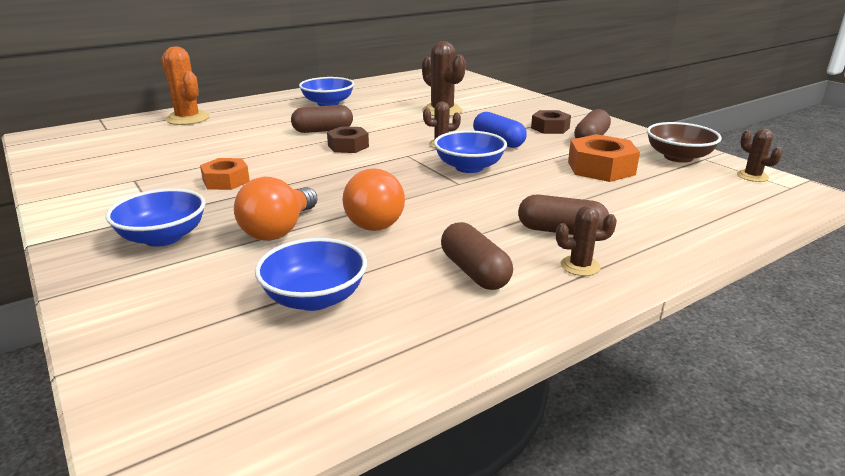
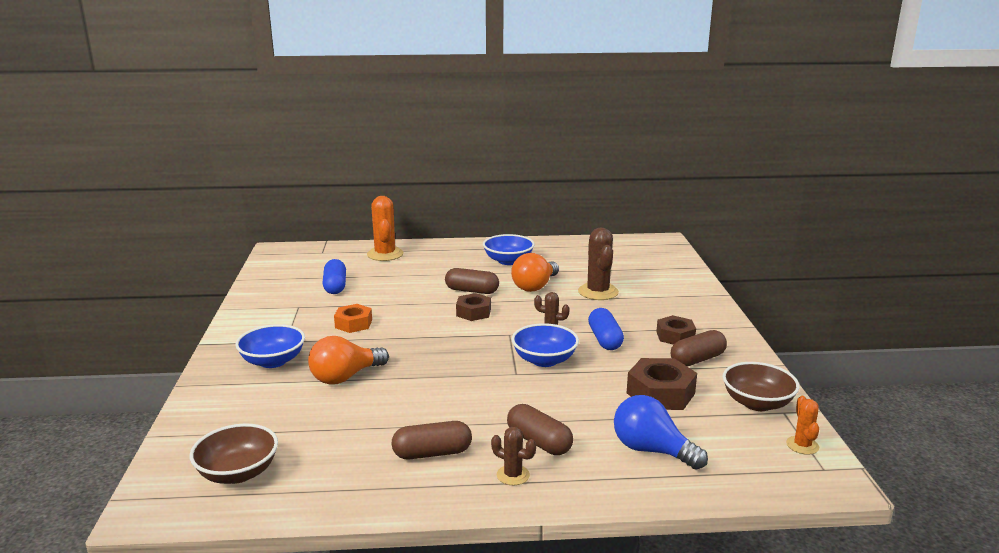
camera: 30 degrees right, 5 degrees down
(160, 154) = (335, 286): none -> blue capsule
(261, 371) = (238, 473): none -> brown bowl
(315, 298) = (313, 436): blue bowl -> none
(376, 220) = (416, 389): orange light bulb -> orange light bulb (535, 286)
(474, 272) = (432, 453): brown capsule -> brown capsule turned 75 degrees clockwise
(601, 168) = (660, 393): orange nut -> brown nut
(660, 210) = (651, 450): none -> blue light bulb
(752, 176) = (802, 445): brown cactus -> orange cactus

